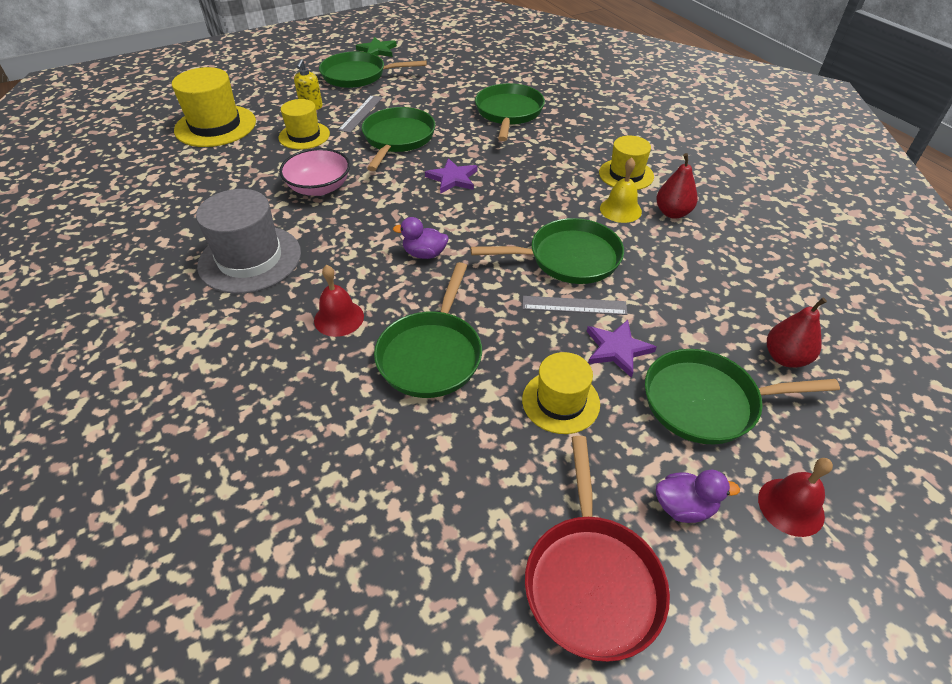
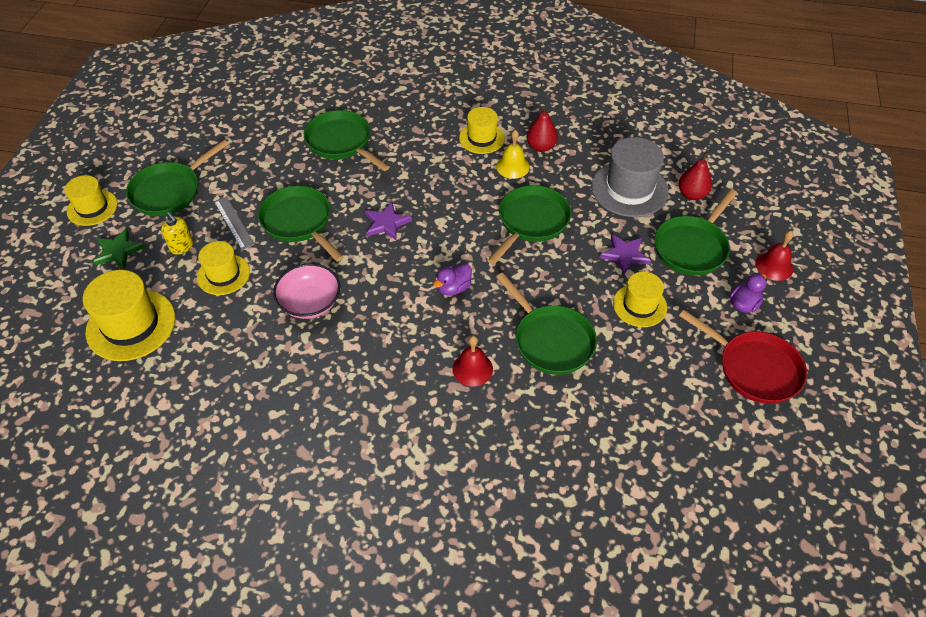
camera: 50 degrees left, 5 degrees up
(250, 259) = (356, 388): grey hat -> grey hat (629, 189)
(306, 59) = (92, 208): none -> yellow hat
(377, 50) = (142, 156): green star -> green star (118, 251)
(574, 305) = (574, 248): grey ruler -> none

